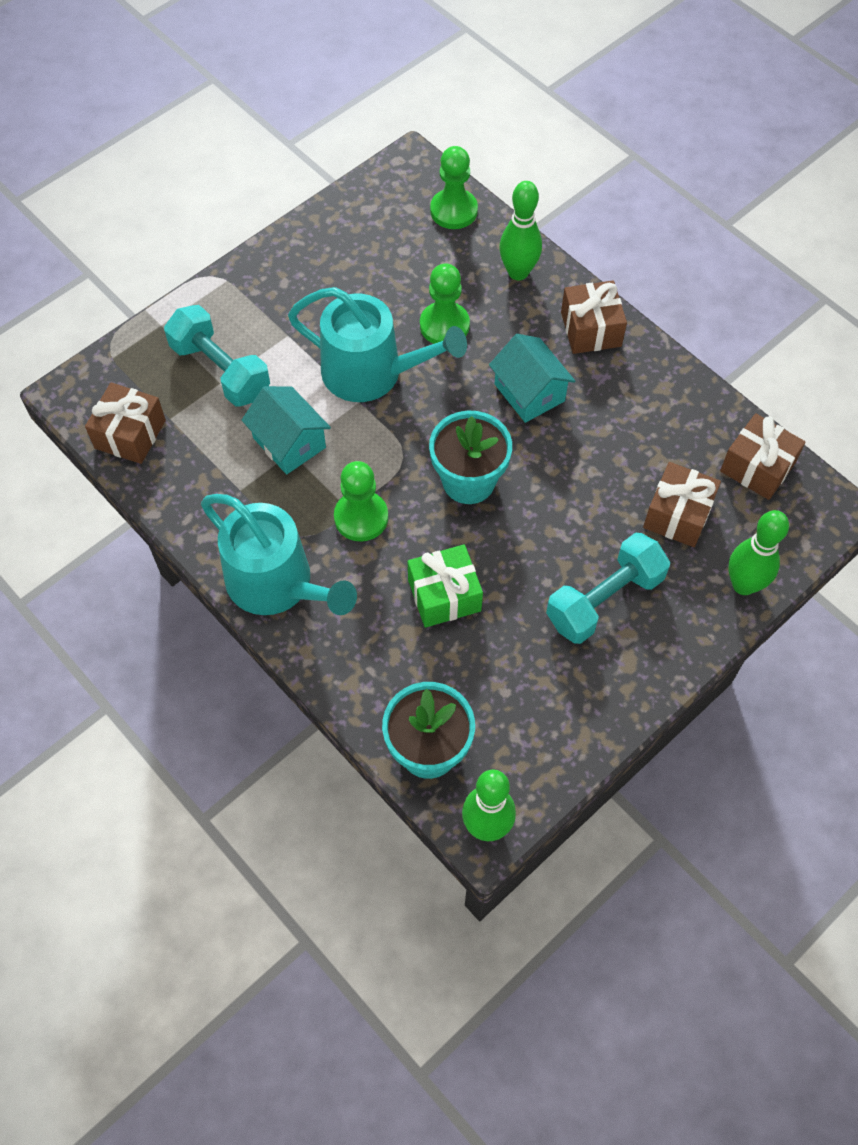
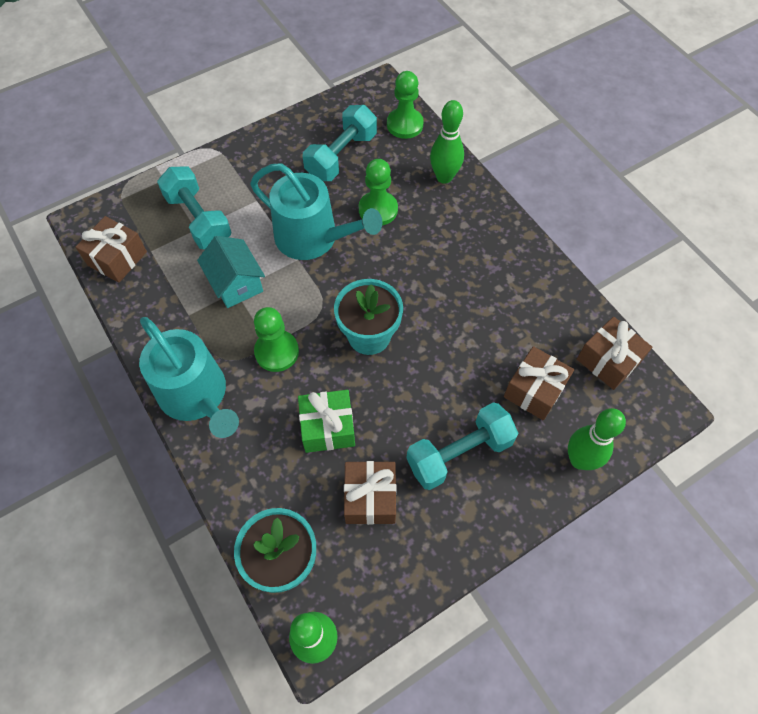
camera: 10 degrees right, 0 degrees up
(382, 263) = (341, 156): none -> turquoise dumbbell
(529, 392) = (433, 272): turquoise house -> none
(591, 329) = (492, 229): brown gift -> brown gift (370, 498)

